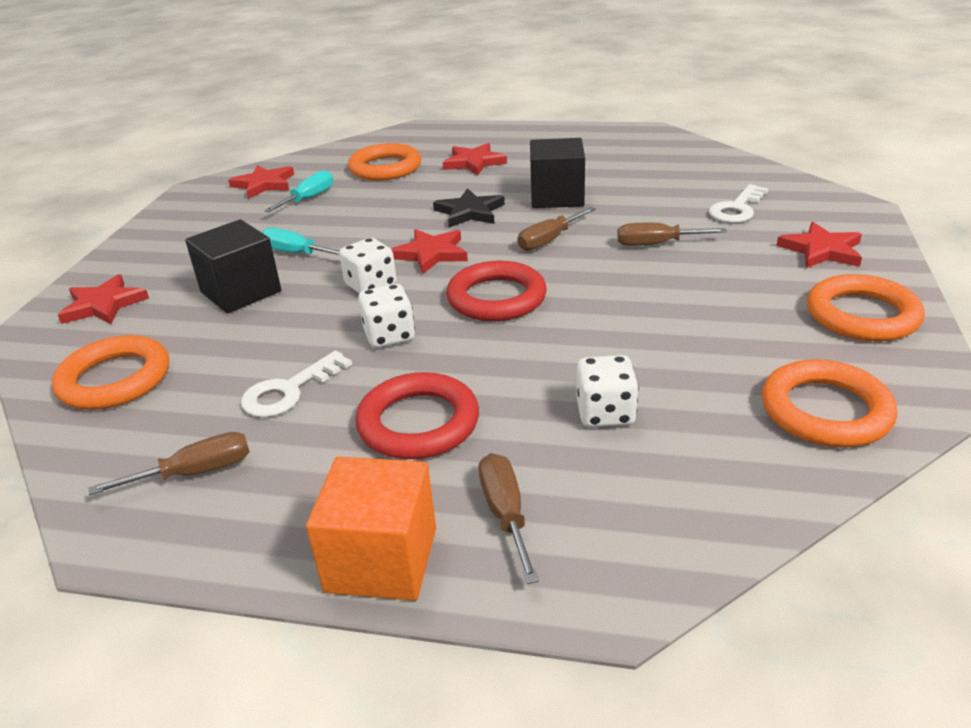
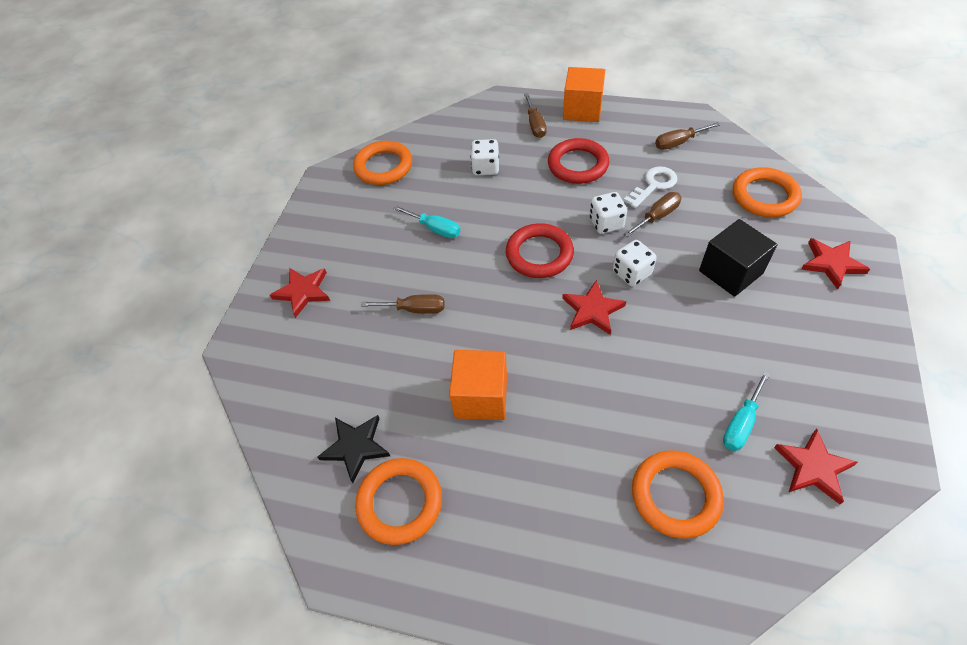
camera: 175 degrees left, 20 degrees up
(296, 253) = (709, 320): turquoise screwdriver -> turquoise screwdriver (435, 229)
(470, 212) = (565, 375): black star -> black star (355, 447)
(474, 162) = (567, 496): red star -> none
(549, 240) = (496, 322): brown screwdriver -> brown screwdriver (657, 216)
(557, 197) = (481, 397): black cube -> orange cube
(737, 209) = (331, 356): white key -> none
(862, 315) = (323, 227): orange ring -> orange ring (400, 502)

